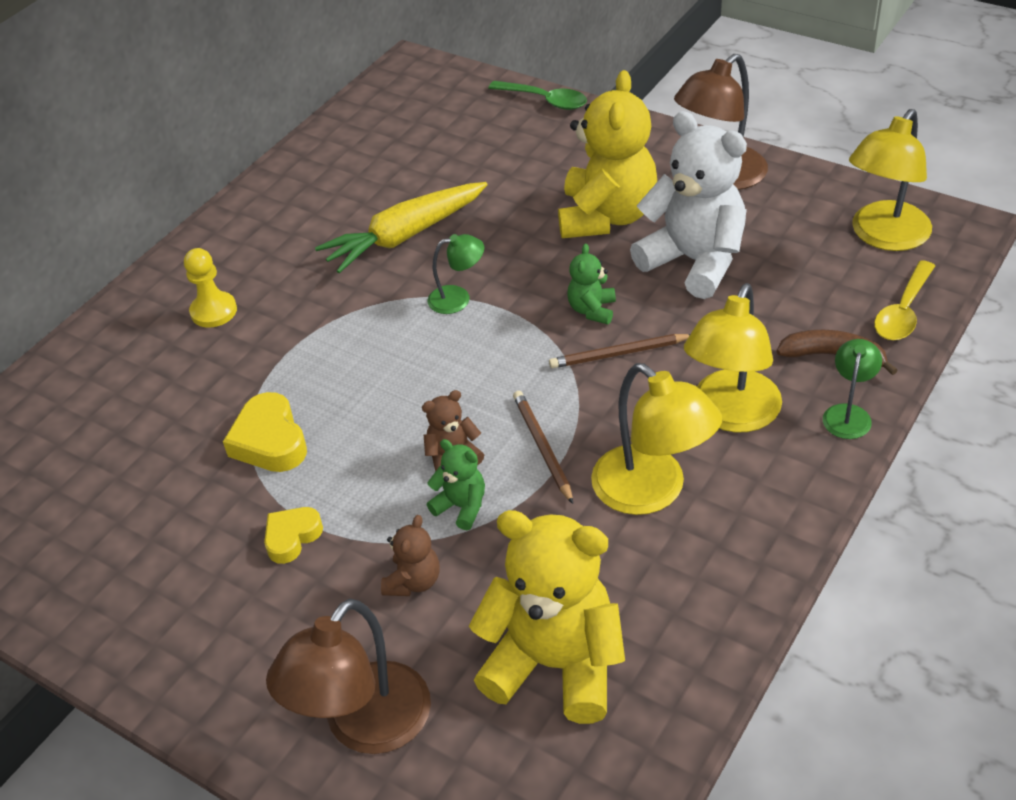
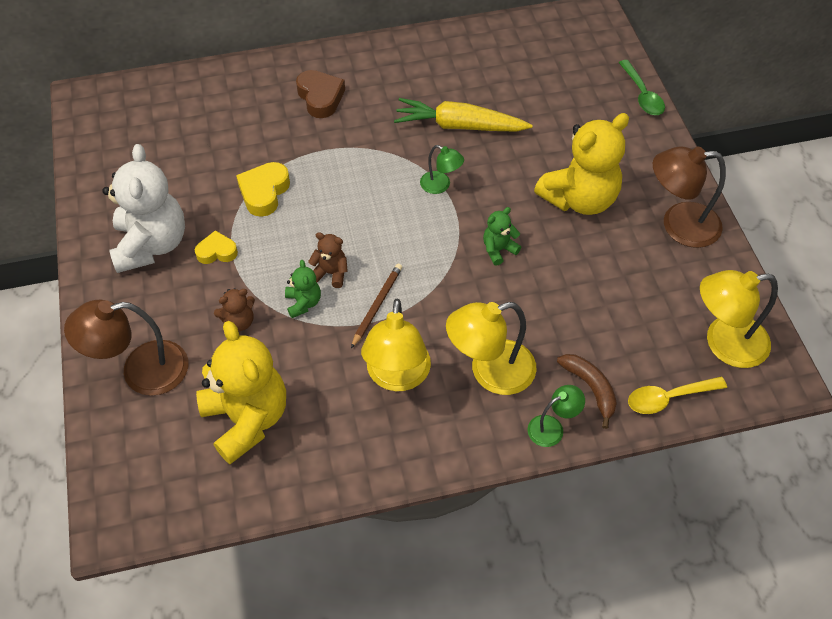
camera: 40 degrees right, 10 degrees up
(214, 311) = (320, 97): yellow pawn -> brown heart
(618, 354) = (479, 287): brown pencil -> none
(694, 261) = (591, 266): white teddy bear -> white teddy bear (151, 245)

